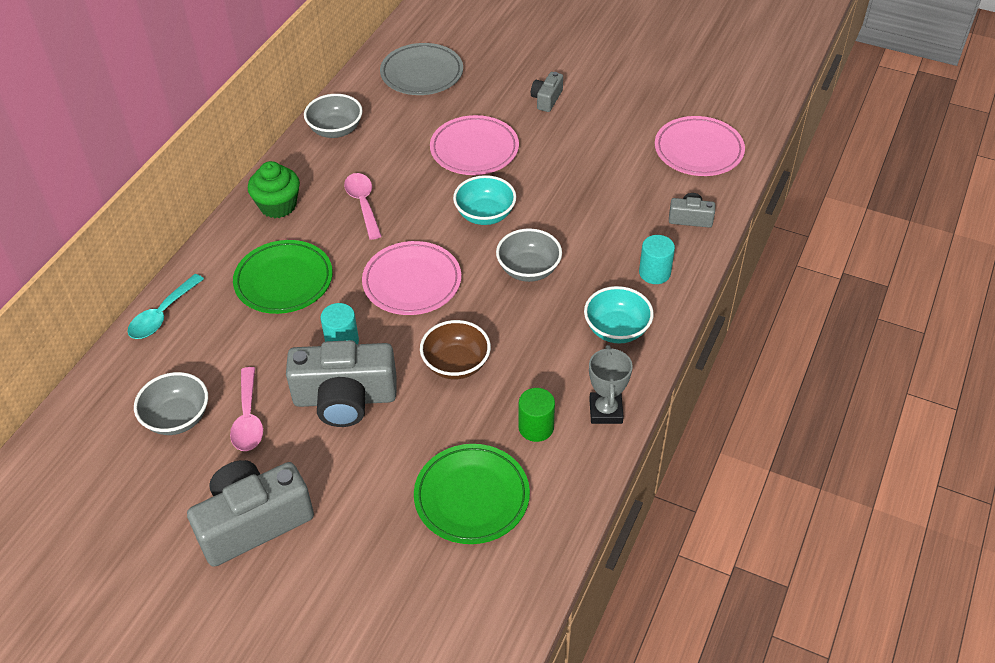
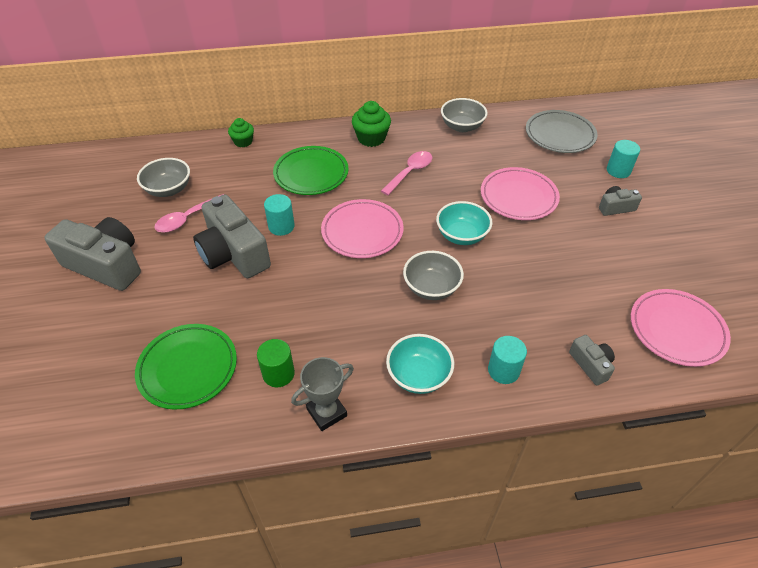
camera: 55 degrees right, 0 degrees up
(162, 315) = (243, 142): turquoise spoon -> green cupcake
(456, 364) = (306, 294): brown bowl -> none
(506, 68) = (618, 171): none -> turquoise cylinder

